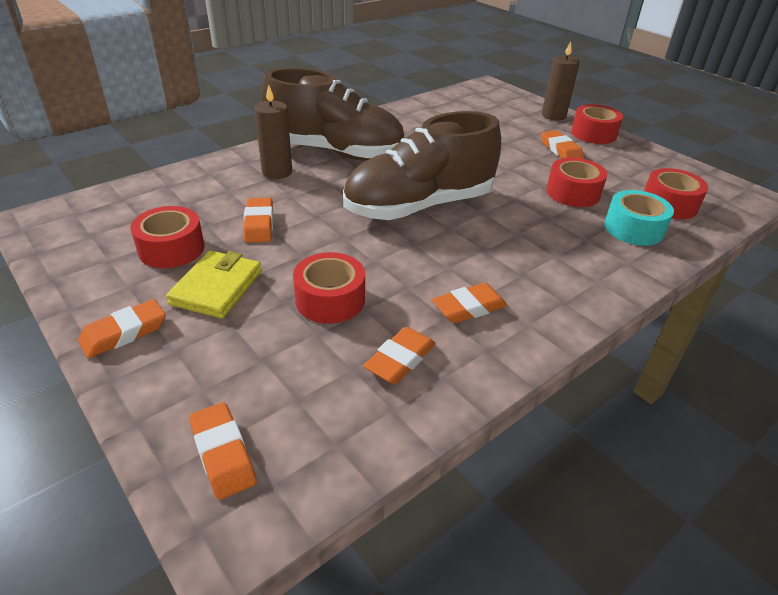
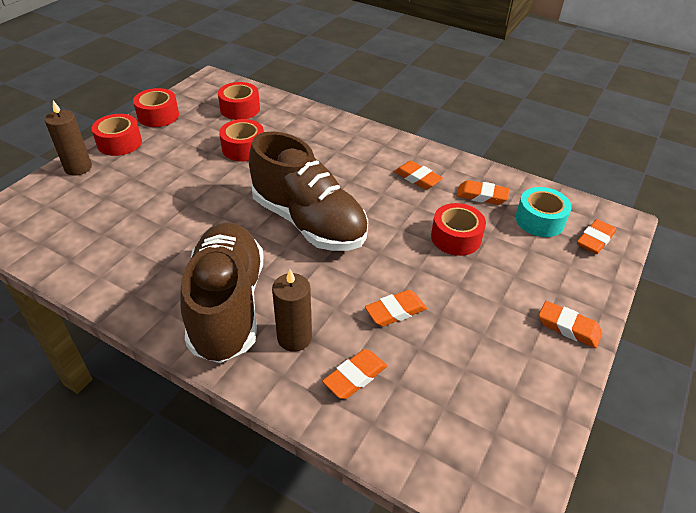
camera: 110 degrees left, 5 degrees up
(171, 249) = (468, 354): red tape -> red tape (158, 116)
(216, 288) = (489, 300): yellow wallet -> none
(560, 150) = (163, 159): orange eraser -> orange eraser (355, 377)
(633, 229) = (283, 122): turquoise tape -> turquoise tape (539, 220)

